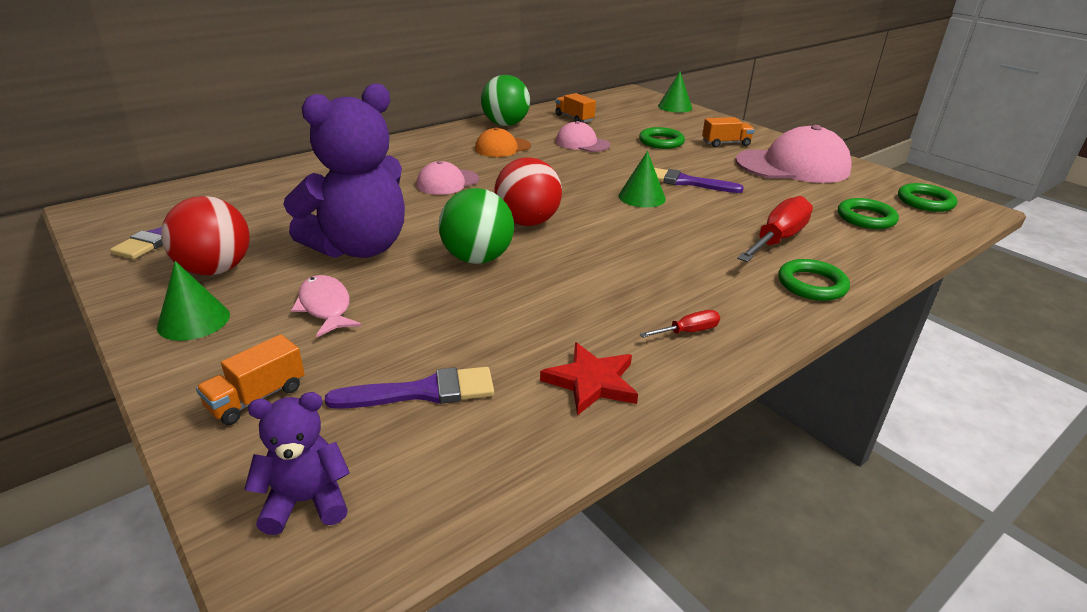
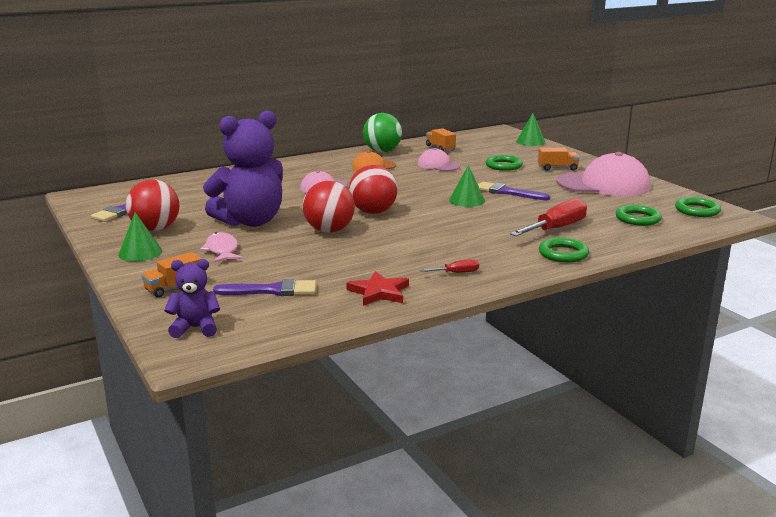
camera: 10 degrees right, 10 degrees down
(477, 259) = (329, 230): green ball -> red ball

